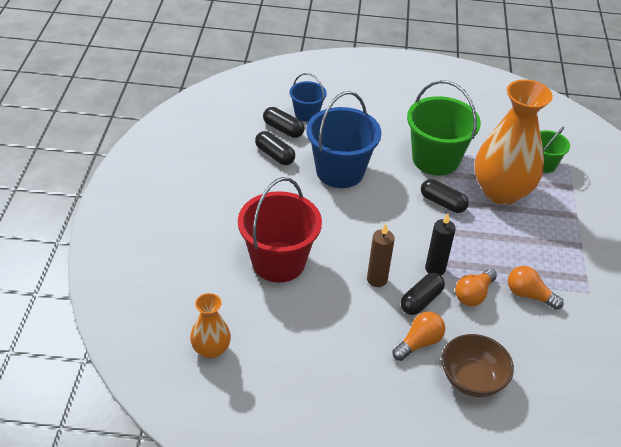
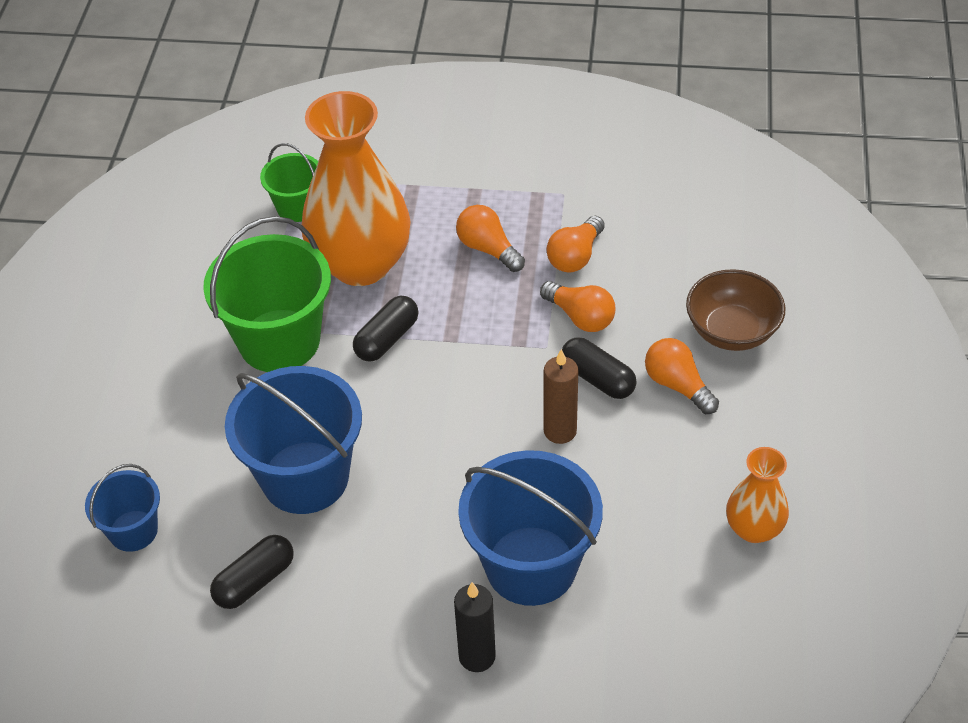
camera: 85 degrees left, 5 degrees up
(211, 349) = (727, 653): orange vase -> orange vase (754, 529)
(278, 262) = (531, 565): red bucket -> blue bucket
(283, 129) = (178, 569): black capsule -> none
(435, 269) = (532, 358): black candle -> black candle (477, 656)
(526, 250) = (488, 249): none -> orange light bulb

